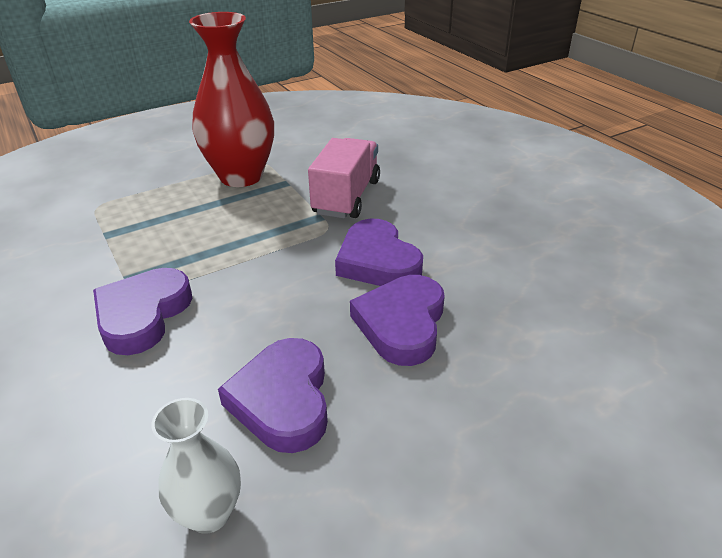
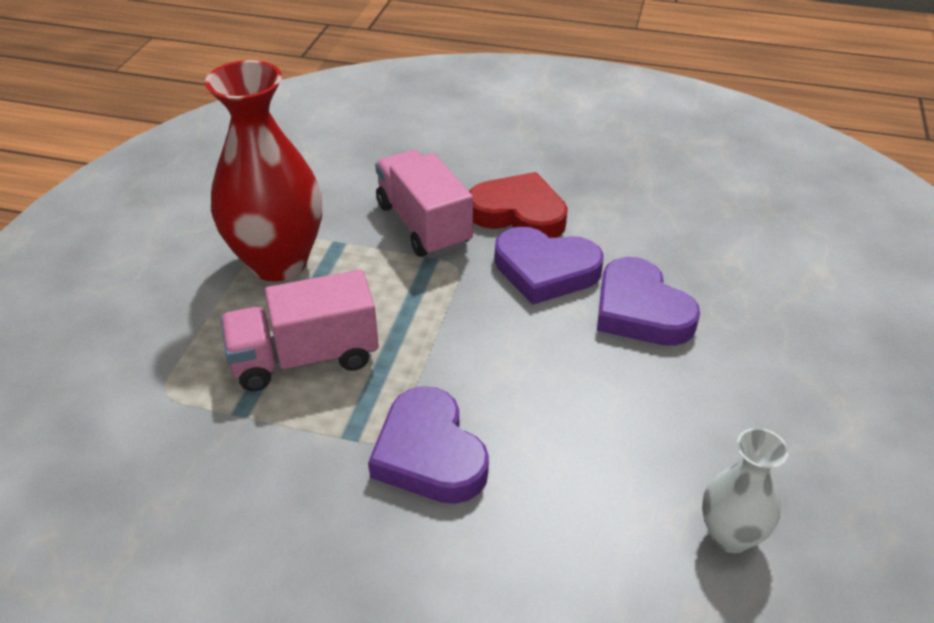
camera: 45 degrees left, 5 degrees up
(174, 228) = (305, 358): none -> pink truck
(283, 400) = (652, 427): purple heart -> none
(416, 220) = (519, 213): none -> red heart

